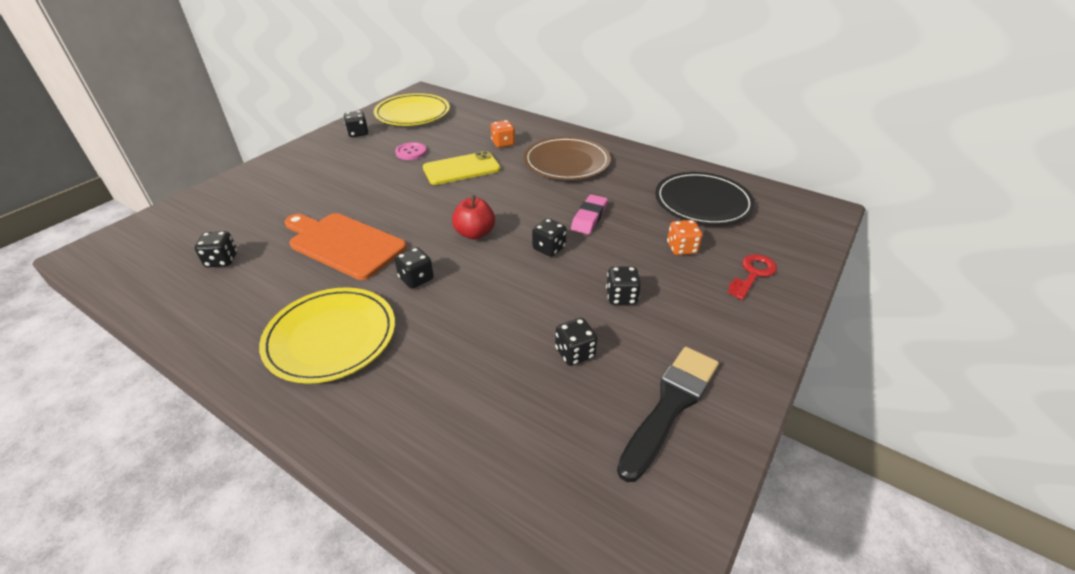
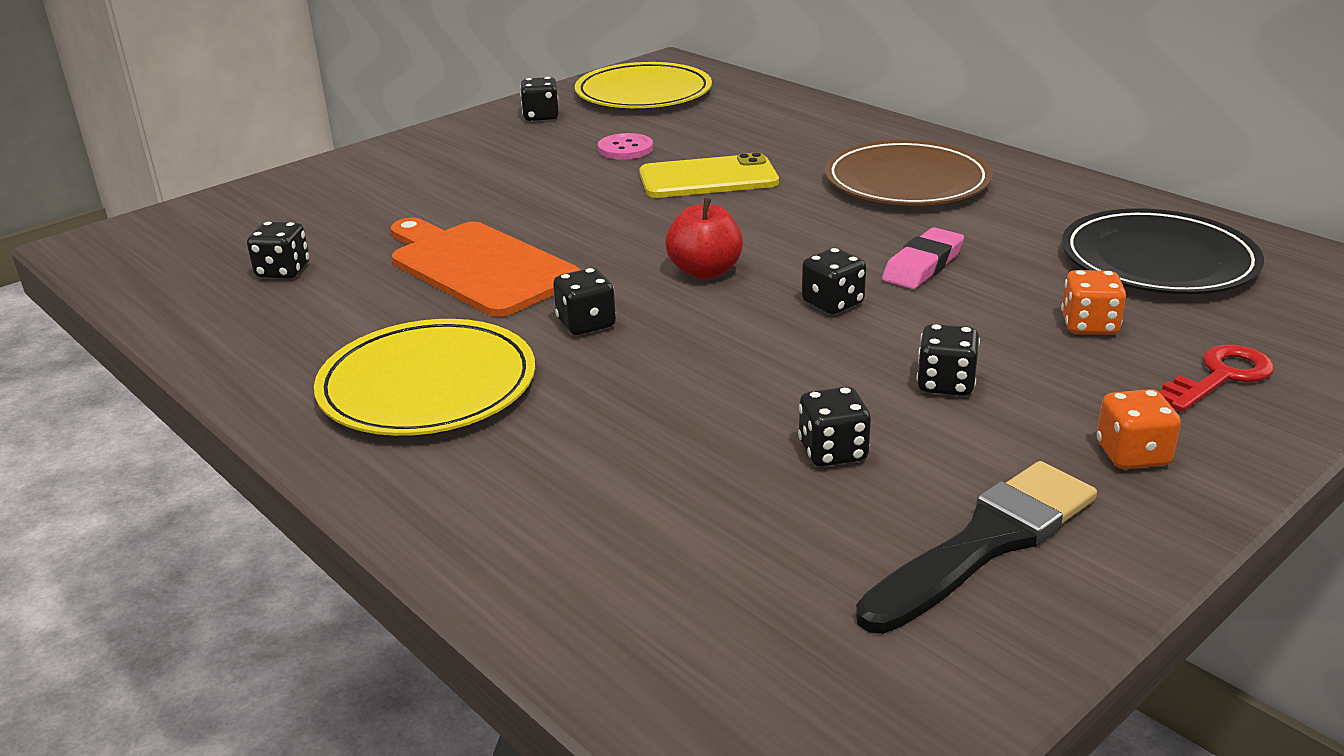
camera: 15 degrees right, 10 degrees down
(503, 143) = (795, 146): orange dice -> orange dice (1132, 455)

